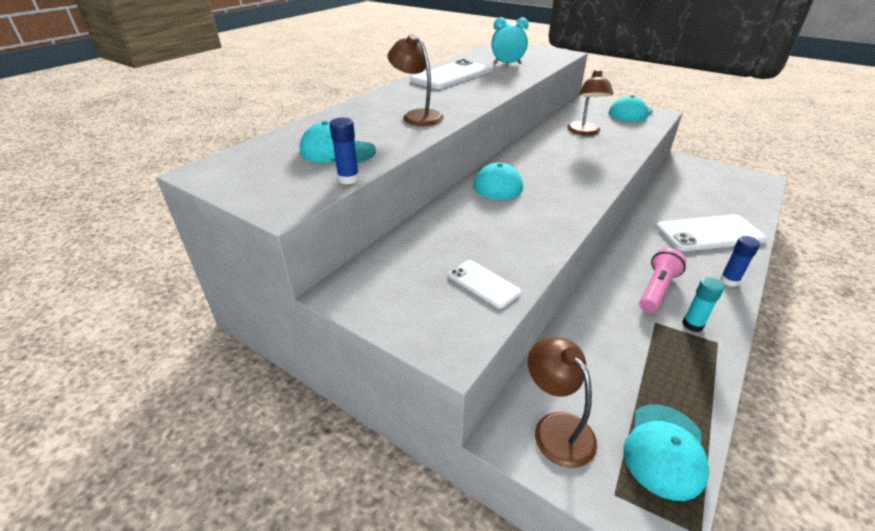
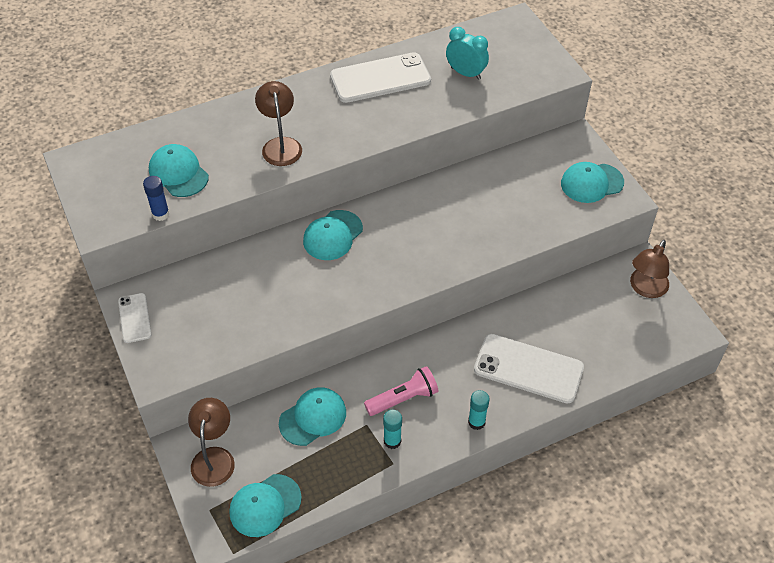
camera: 30 degrees right, 15 degrees up
(483, 284) = (220, 337): white phone -> white phone (134, 318)
(584, 132) = (497, 196): brown lamp -> brown lamp (645, 289)
(605, 339) = (313, 417): none -> turquoise cap
(729, 281) = (476, 422): blue glue stick -> turquoise glue stick

